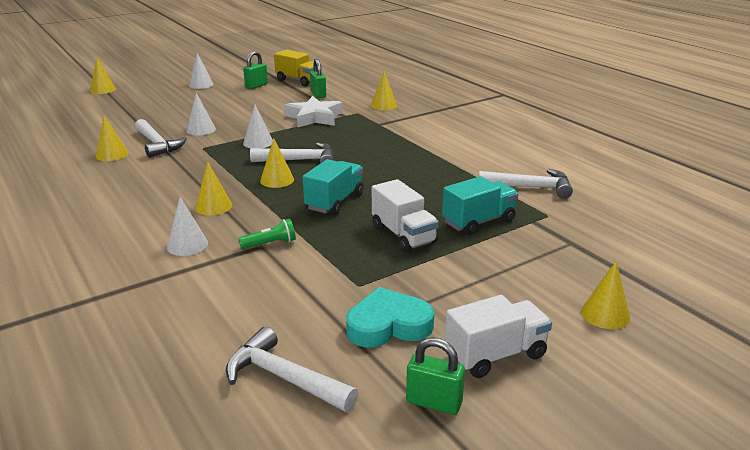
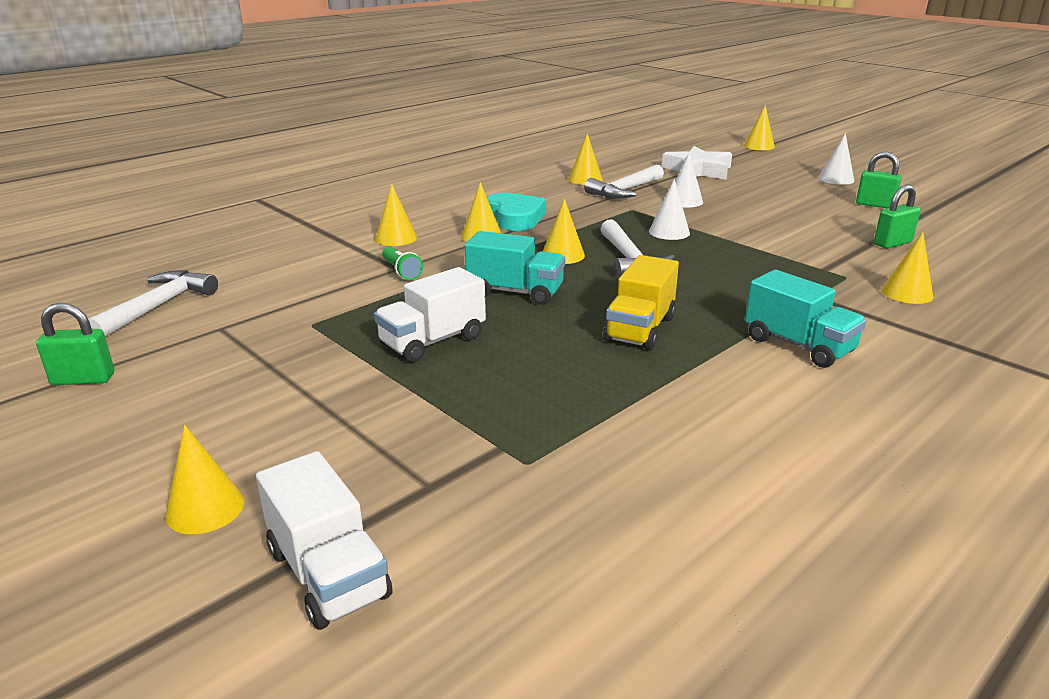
camera: 80 degrees right, 0 degrees up
(187, 245) = (396, 238): white cone -> yellow cone
(298, 81) = (937, 225): yellow truck -> yellow truck (640, 329)
(314, 117) = (791, 251): white star -> white star (698, 170)
(388, 325) = (227, 346): turquoise heart -> turquoise heart (515, 218)
(433, 402) = (83, 379): green padlock -> green padlock turned 75 degrees clockwise
(478, 222) = (485, 395): turquoise truck -> turquoise truck (798, 345)
(495, 355) = (146, 414): white truck -> white truck (328, 573)
(531, 187) = (637, 446): white hammer -> none

